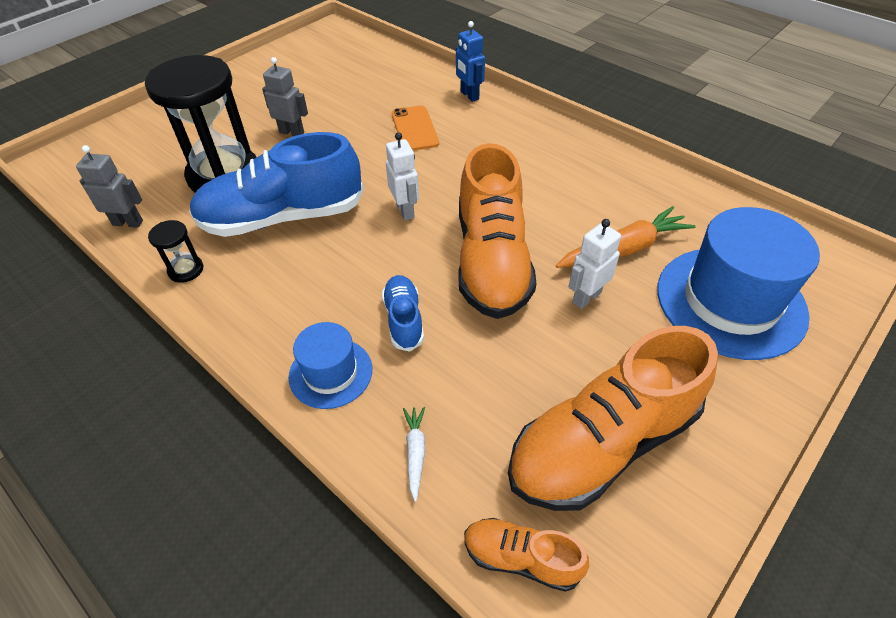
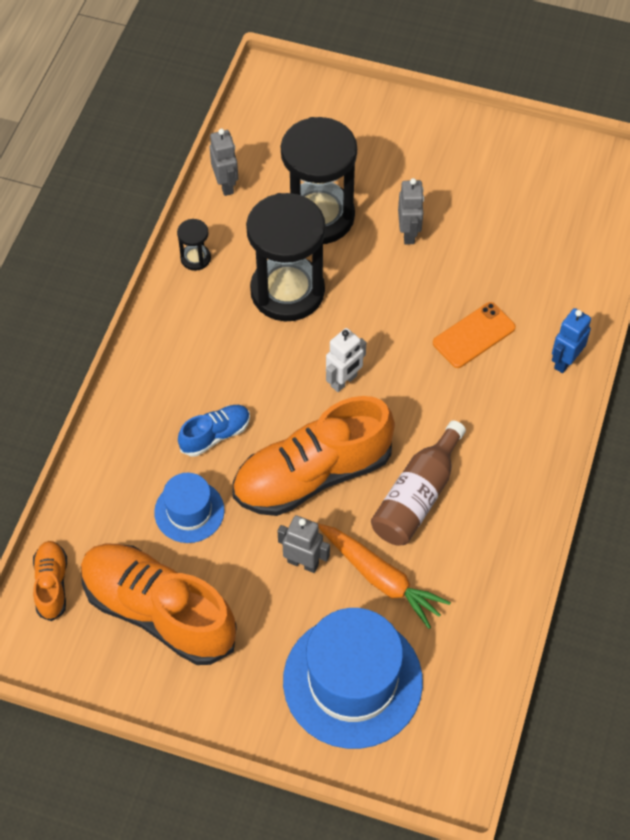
camera: 65 degrees right, 10 degrees up
(282, 217) = (287, 291): blue shoe -> black hourglass
(331, 373) = (143, 409): blue hat -> blue hat (189, 511)
(415, 453) = (101, 493): white carrot -> none
(549, 202) = (417, 496): none -> brown bottle
(586, 297) = (303, 562): white robot -> grey robot

